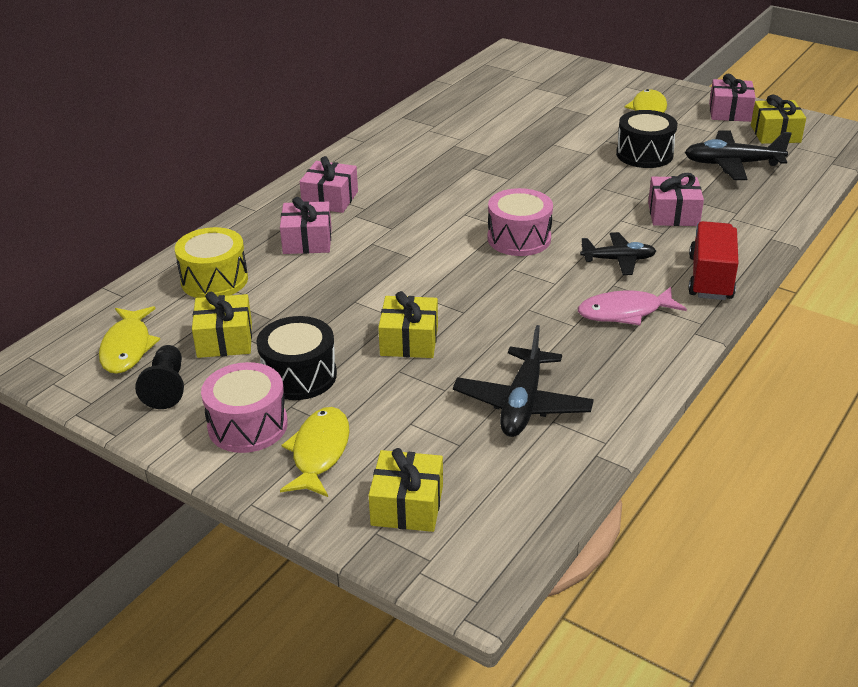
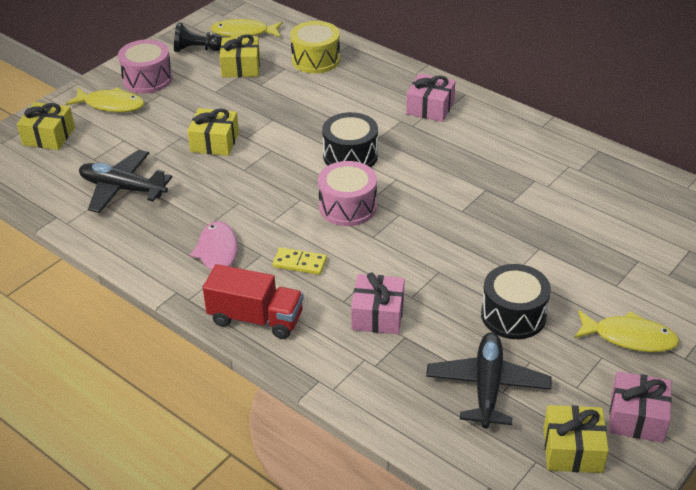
camera: 95 degrees right, 5 degrees up
(299, 376) = (190, 96): black drum -> black drum (350, 156)
(307, 241) = (363, 97): pink gift -> none
(618, 260) = (300, 263): black plane -> yellow domino

